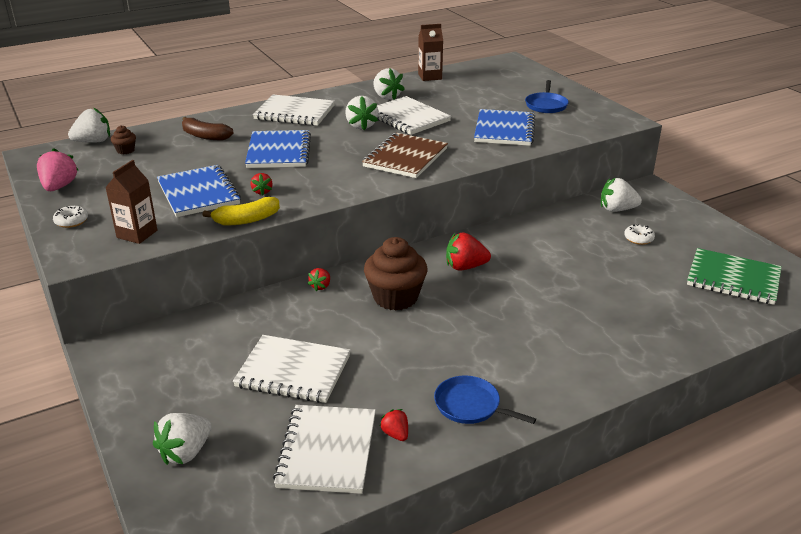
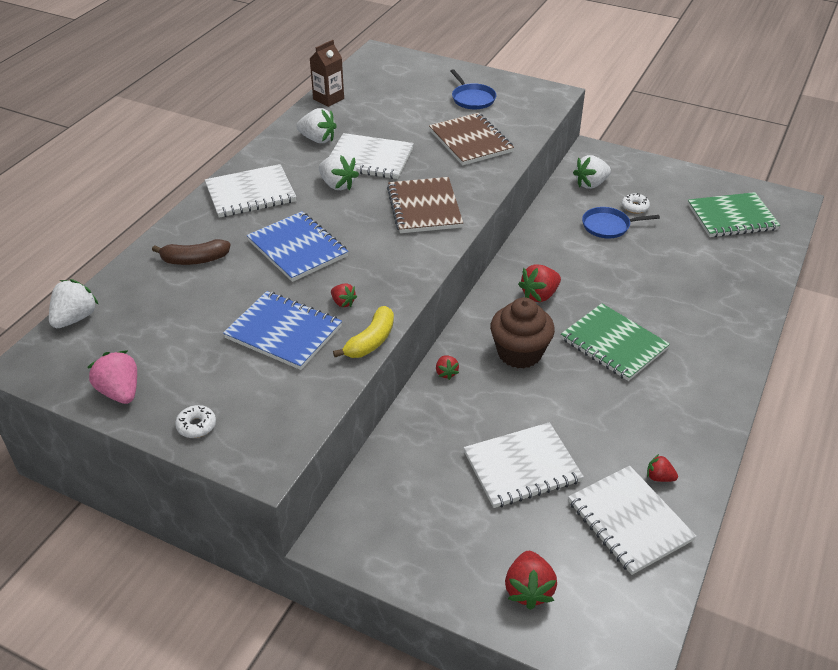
camera: 35 degrees left, 10 degrees up
(125, 150) = (130, 314): brown cupcake -> none
(137, 234) = (287, 407): brown carton -> none
(186, 452) = (528, 590): white strawberry -> red strawberry
(470, 406) = (681, 423): blue pan -> blue pan (608, 226)
(485, 324) = (613, 344): none -> green notebook
(504, 130) = (471, 141): blue notebook -> brown notebook

